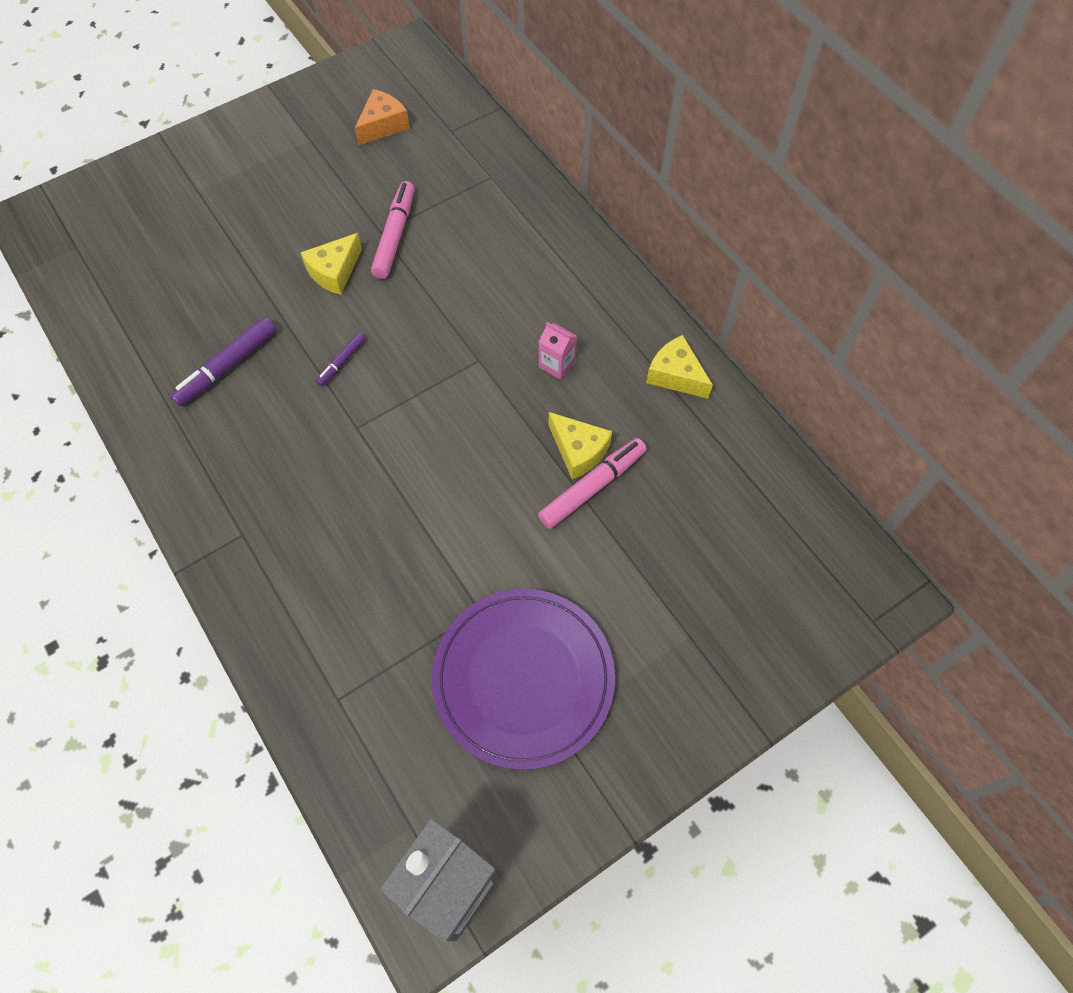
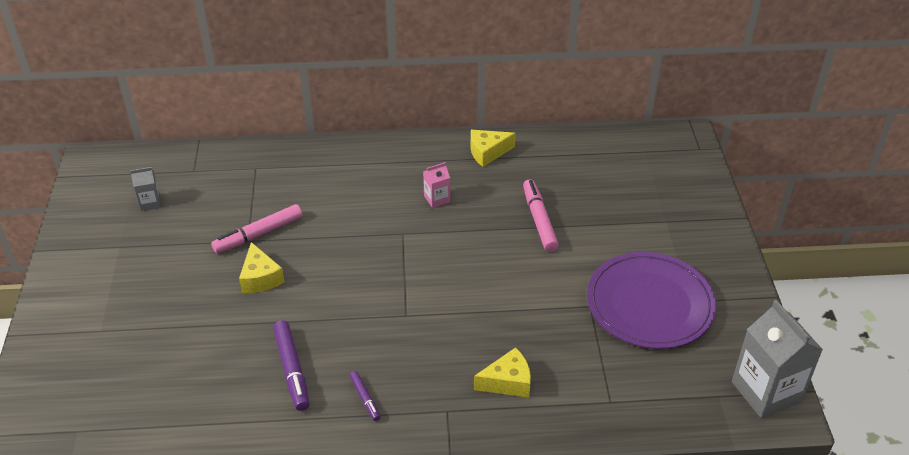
camera: 60 degrees left, 20 degrees down
(341, 362) = (344, 303): purple marker -> purple marker (365, 398)
(383, 125) = (150, 202): orange cheese -> grey carton
(394, 235) = (258, 234): pink marker -> pink marker turned 75 degrees counterclockwise
(578, 451) = (508, 215): yellow cheese -> yellow cheese (507, 382)

